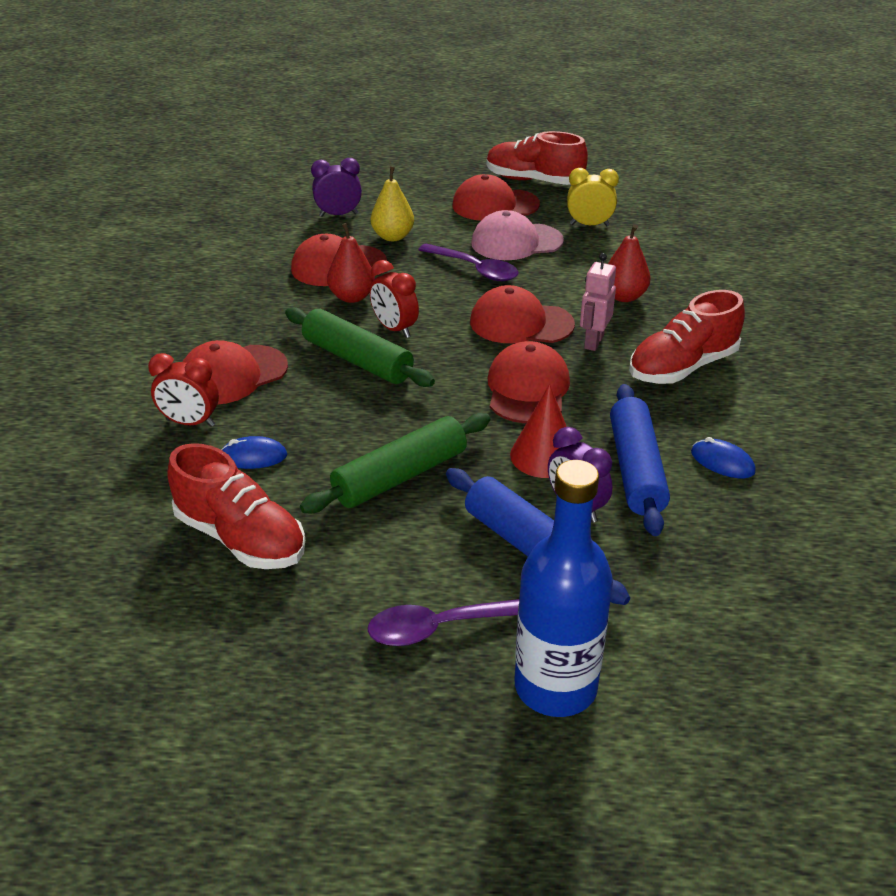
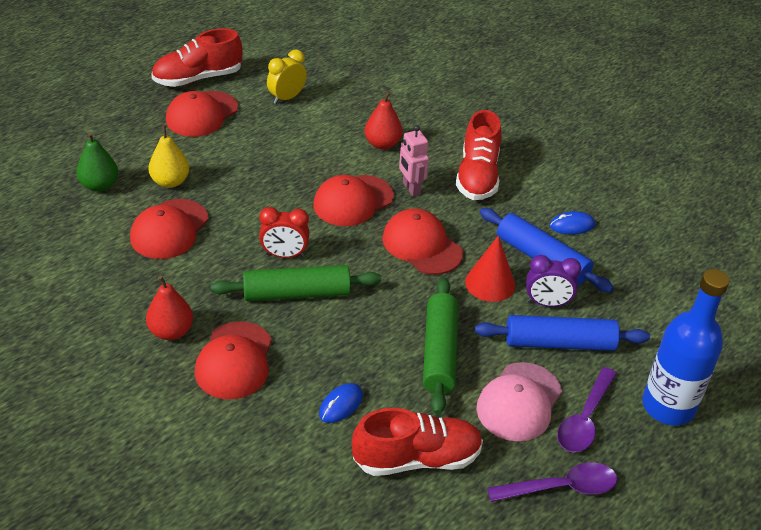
camera: 50 degrees left, 5 degrees up
(190, 423) = (264, 413): red clock -> none
(338, 215) = (99, 185): purple clock -> green pear
(352, 297) = (219, 248): red pear -> red pear (171, 331)
(475, 269) = (266, 176): purple spoon -> purple spoon (561, 487)
(516, 242) = (261, 138): pink cap -> pink cap (519, 402)

